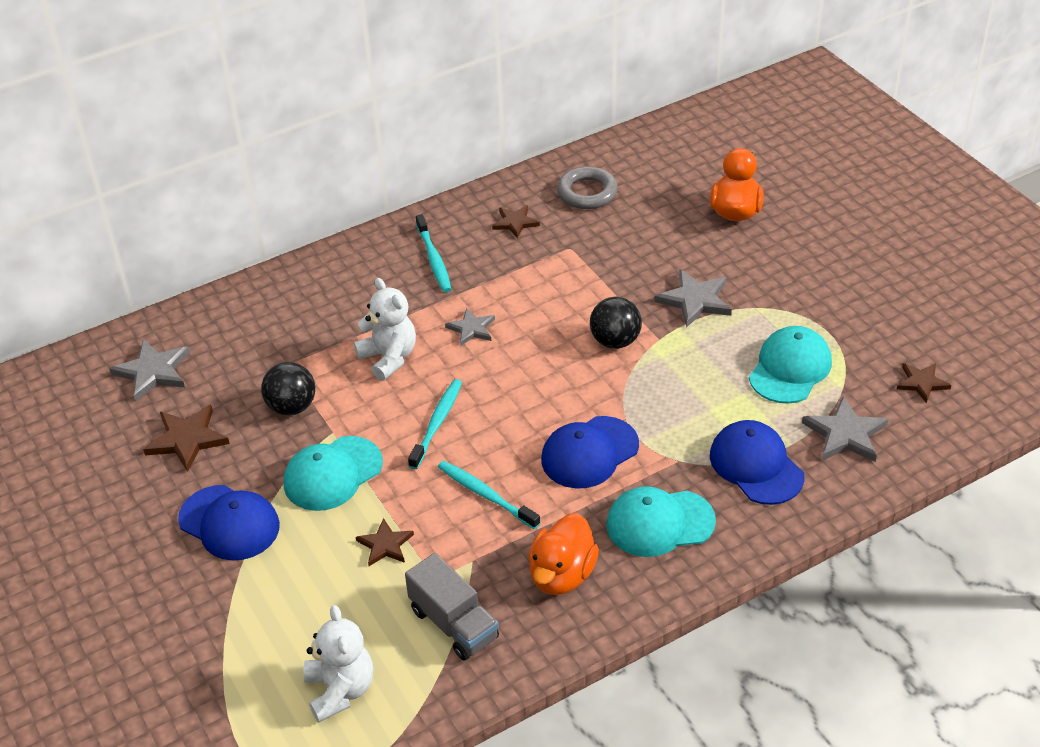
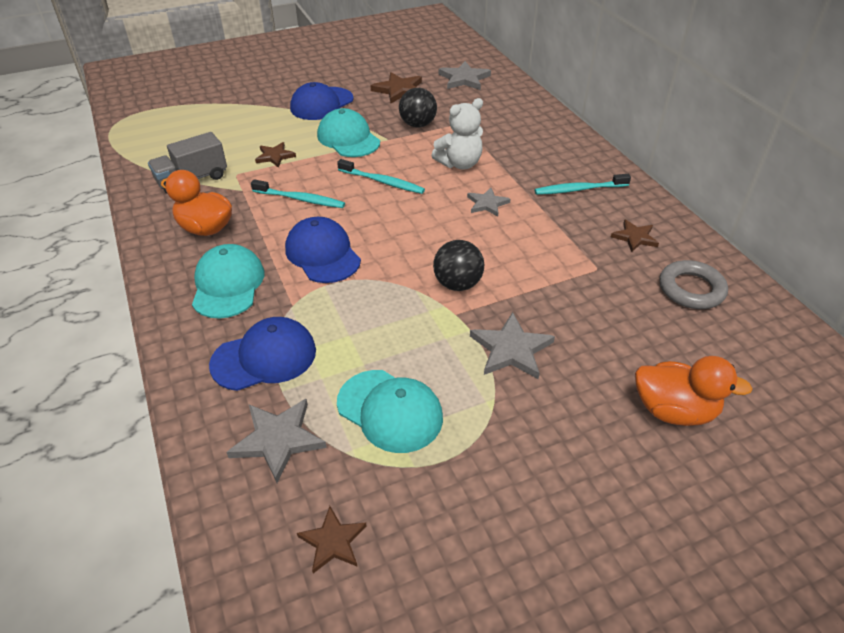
camera: 95 degrees right, 0 degrees up
(340, 690) = (170, 138): white teddy bear -> none
(485, 495) = (300, 199): turquoise toothbrush -> turquoise toothbrush turned 60 degrees clockwise

